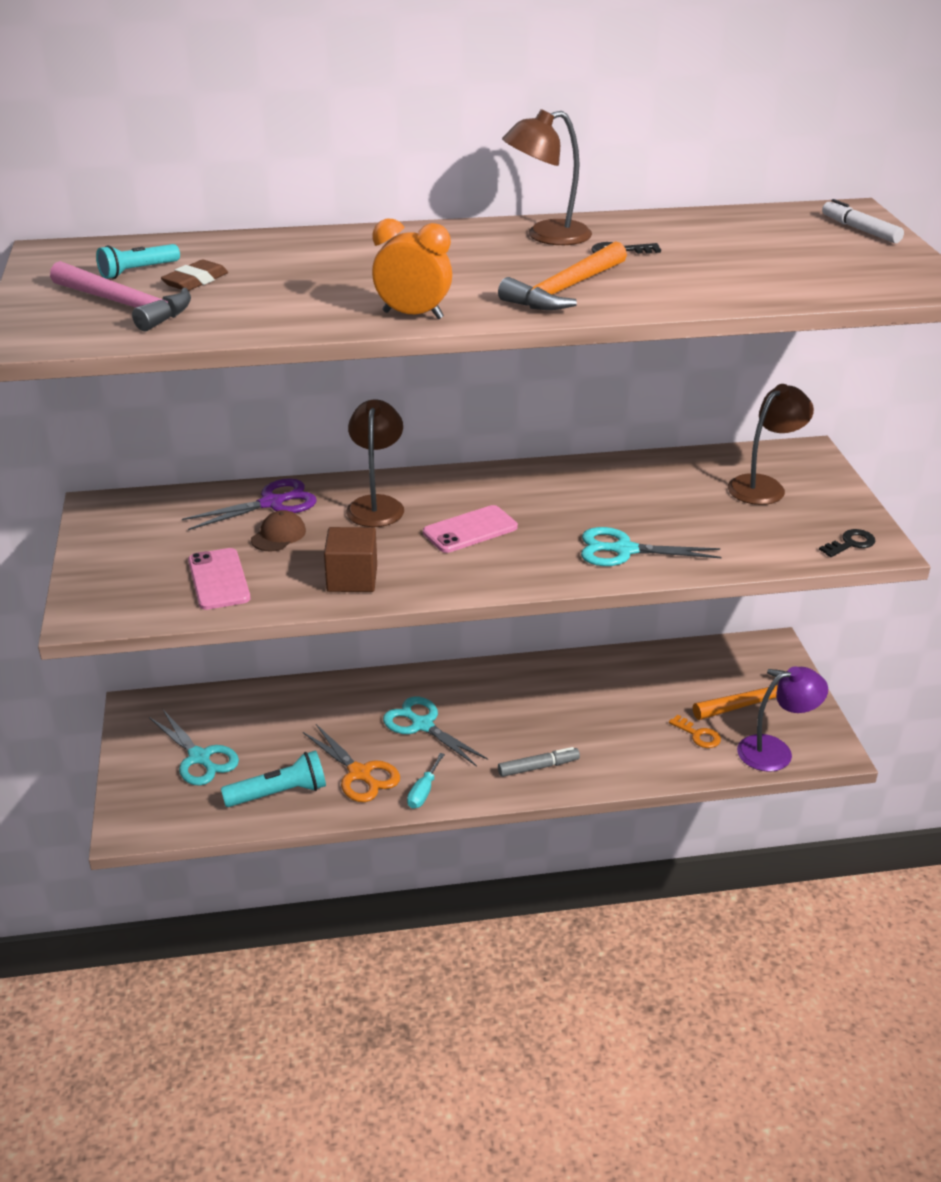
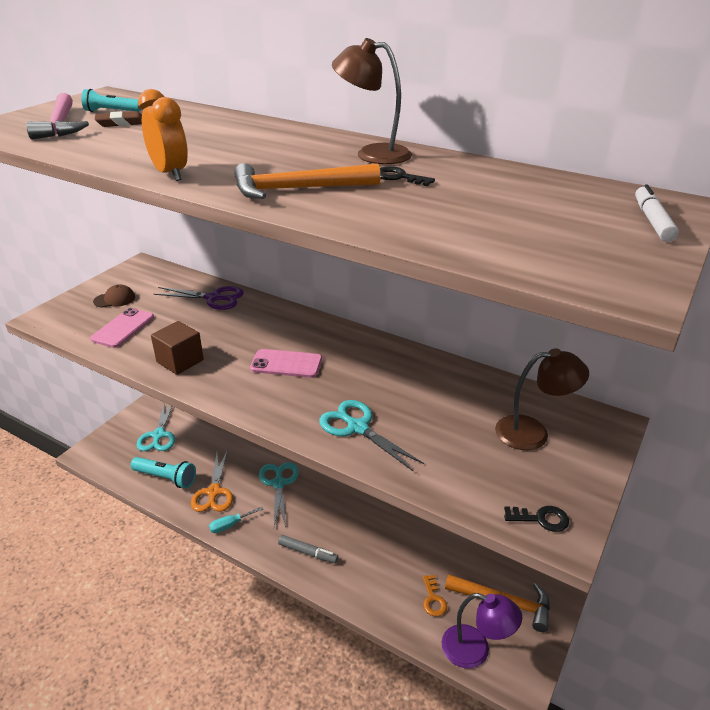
camera: 40 degrees right, 0 degrees up
(278, 535) = (188, 317): brown cap -> brown cap (114, 299)
(376, 505) = (261, 323): brown lamp -> none

